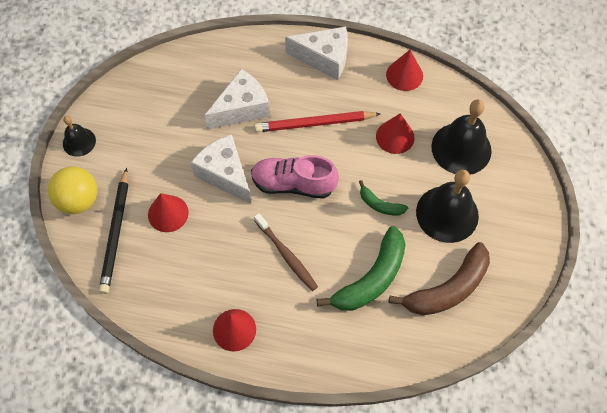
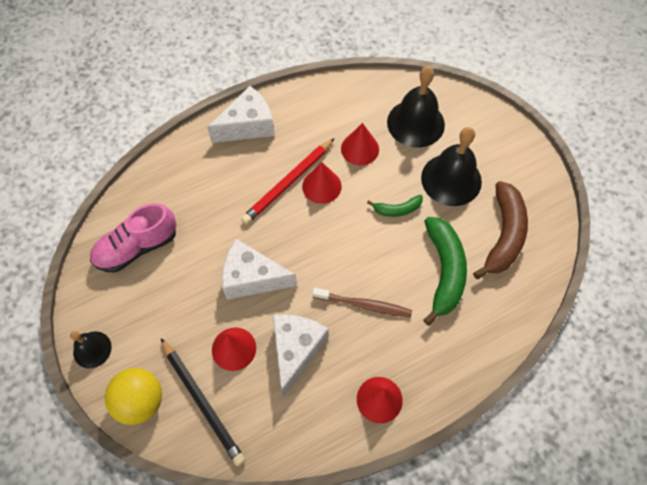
camera: 40 degrees left, 0 degrees up
(242, 108) = (216, 213): white cheese -> white cheese (296, 350)
(293, 184) = (316, 243): pink shoe -> pink shoe (137, 247)
(404, 75) = (323, 96): red cone -> red cone (321, 186)

